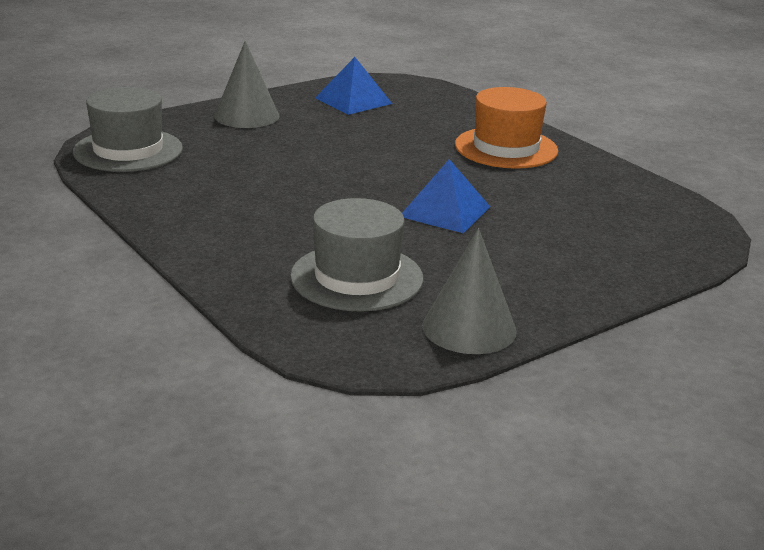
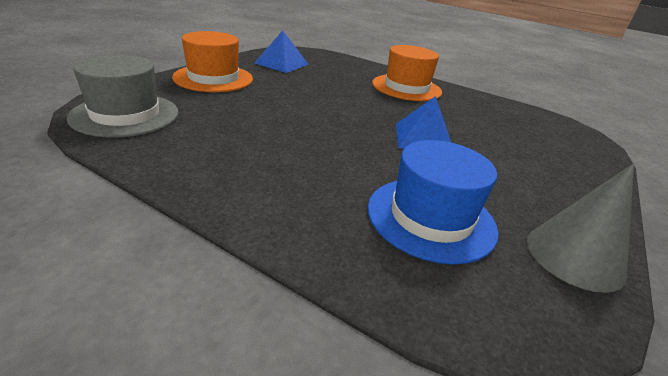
camera: 25 degrees left, 5 degrees up
(246, 116) = (213, 78): grey cone -> orange hat
(356, 277) = (431, 217): grey hat -> blue hat

